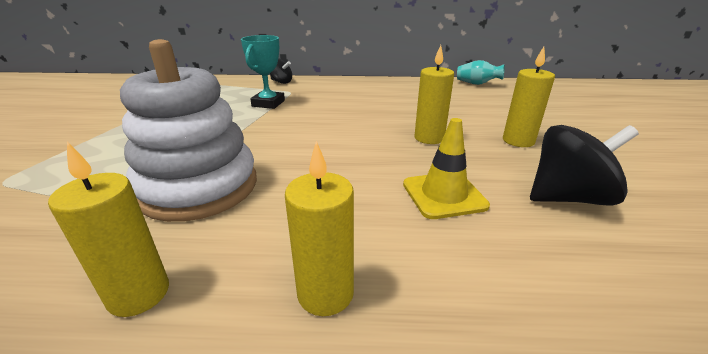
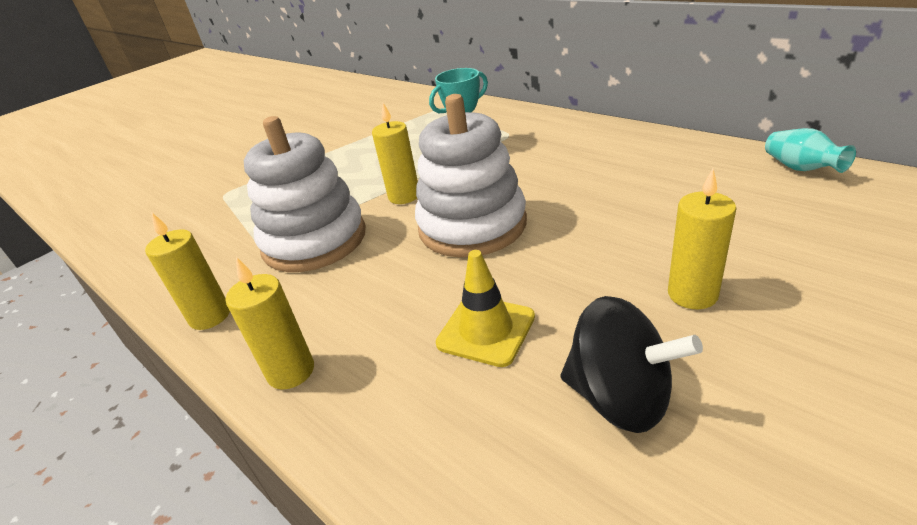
camera: 45 degrees right, 5 degrees up
(281, 82) = (517, 116): black spinning top -> none
(339, 142) = (472, 226): none -> white stacking toy
(429, 138) = (575, 250): yellow candle -> yellow candle (404, 196)

